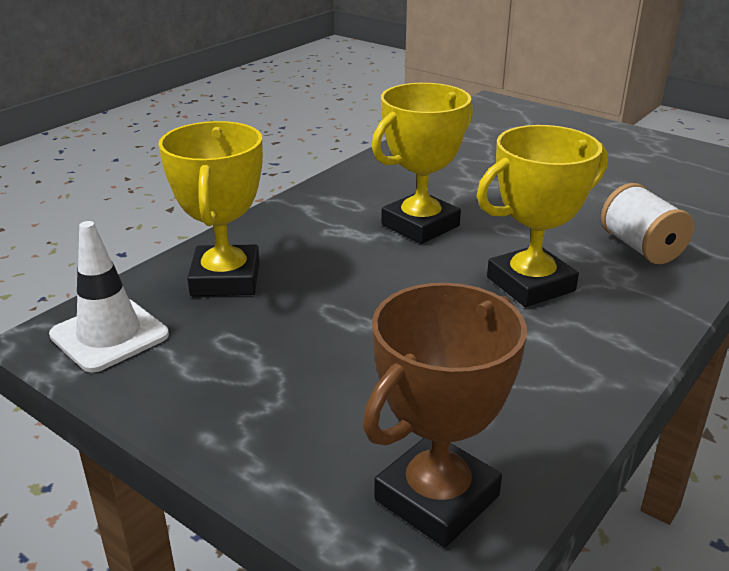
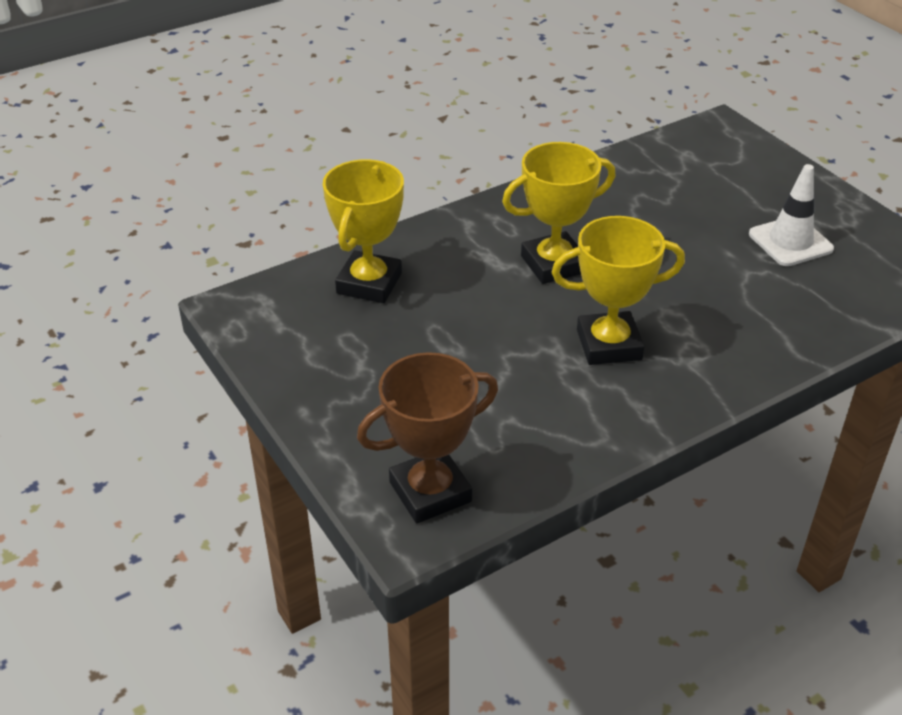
camera: 20 degrees right, 10 degrees up
(109, 335) = (267, 314): white traffic cone -> white traffic cone (790, 242)
(640, 247) = (733, 331): white spool -> none

